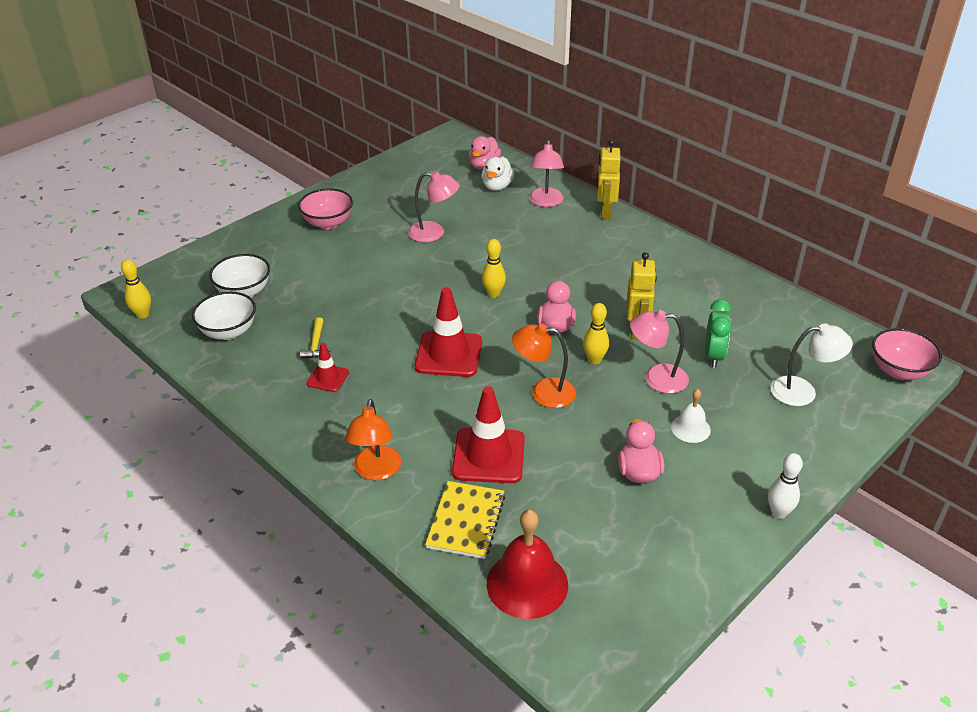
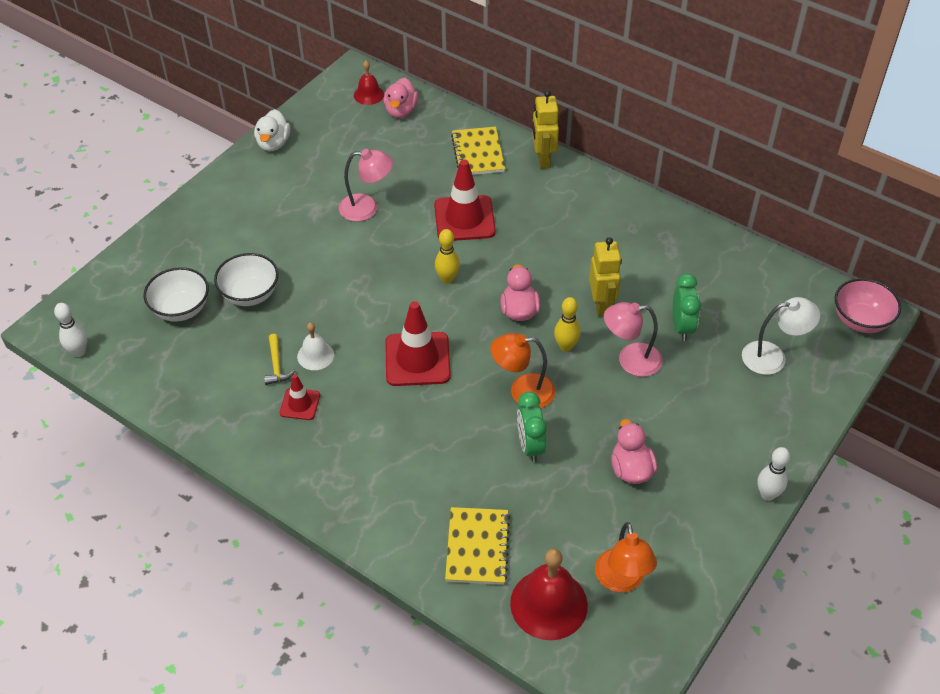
camera: 10 degrees left, 10 degrees up
(142, 314) = (79, 352): yellow bowling pin -> white bowling pin
(228, 332) = (179, 361): white bowl -> white bowl (250, 294)
(328, 223) = (248, 208): pink bowl -> none
(376, 471) = (377, 505): orange lamp -> orange lamp (621, 581)
(458, 152) = (369, 94): none -> red bell
(488, 456) = (483, 472): red traffic cone -> red traffic cone (464, 219)
(497, 186) = (421, 138): white duck -> white duck (273, 143)
(540, 439) = (530, 446): none -> green clock
(546, 202) = (478, 153): pink lamp -> yellow notebook
(690, 428) = (672, 413): white bell -> white bell (315, 355)

